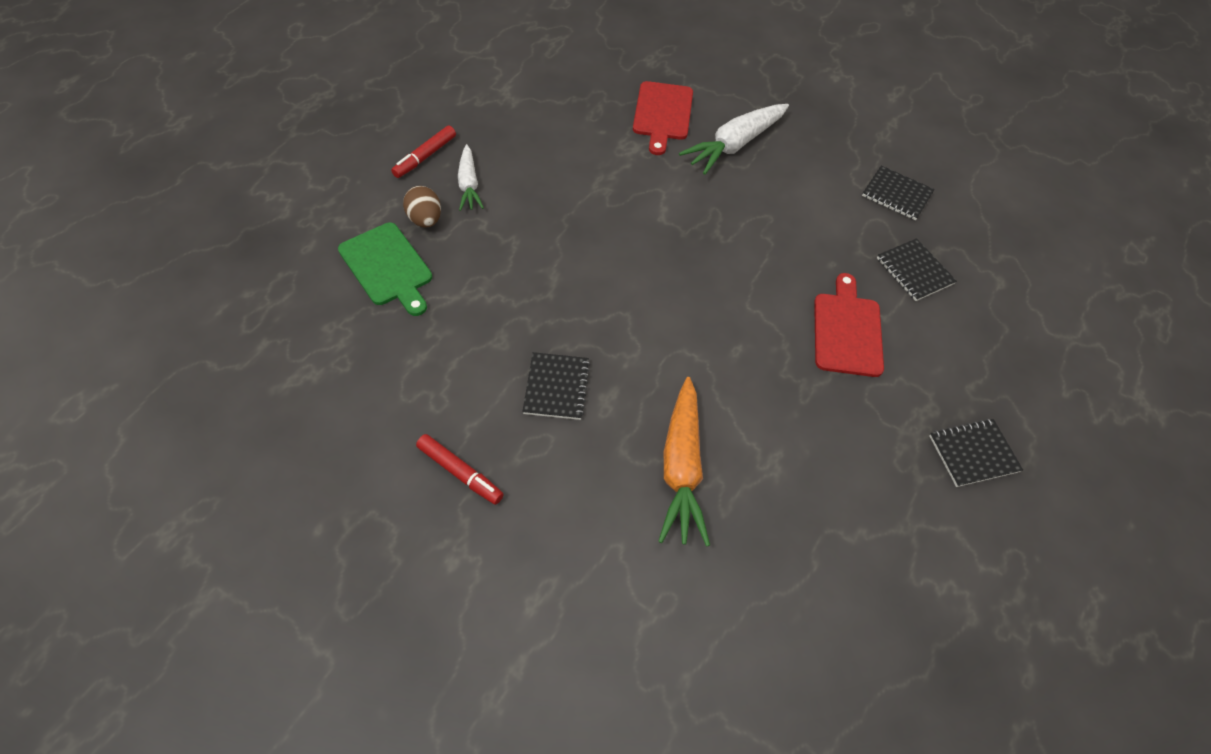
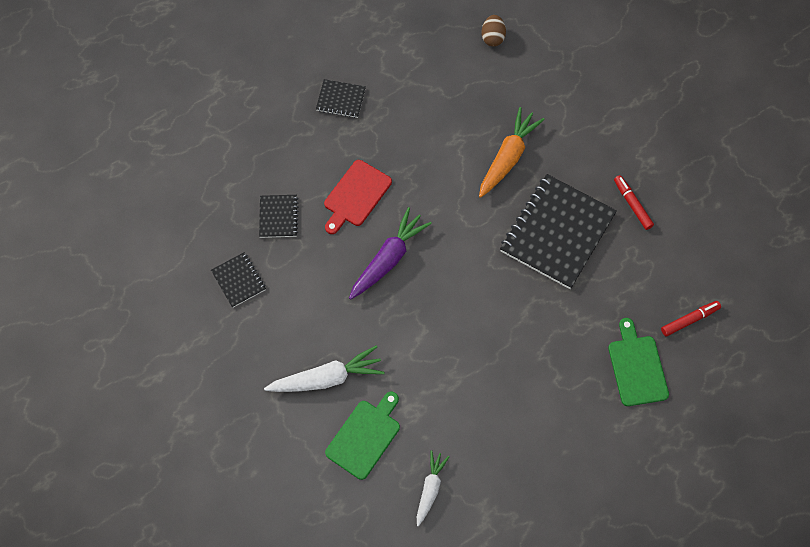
camera: 150 degrees left, 10 degrees up
(425, 157) = (579, 467): red marker -> red marker (689, 320)
(425, 220) = (598, 400): brown egg -> brown egg (492, 38)
(469, 184) = (554, 422): white carrot -> white carrot (430, 488)
(556, 387) = (557, 232): black notebook -> black notebook, size x2.13
(662, 114) = (365, 436): red cutting board -> green cutting board
(753, 274) = (388, 259): none -> purple carrot

